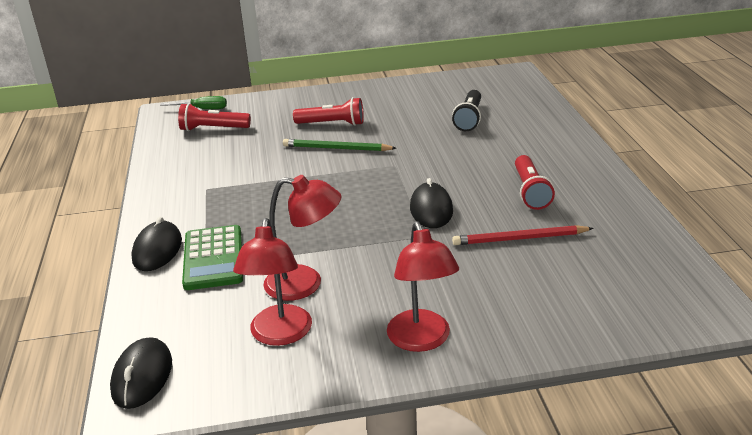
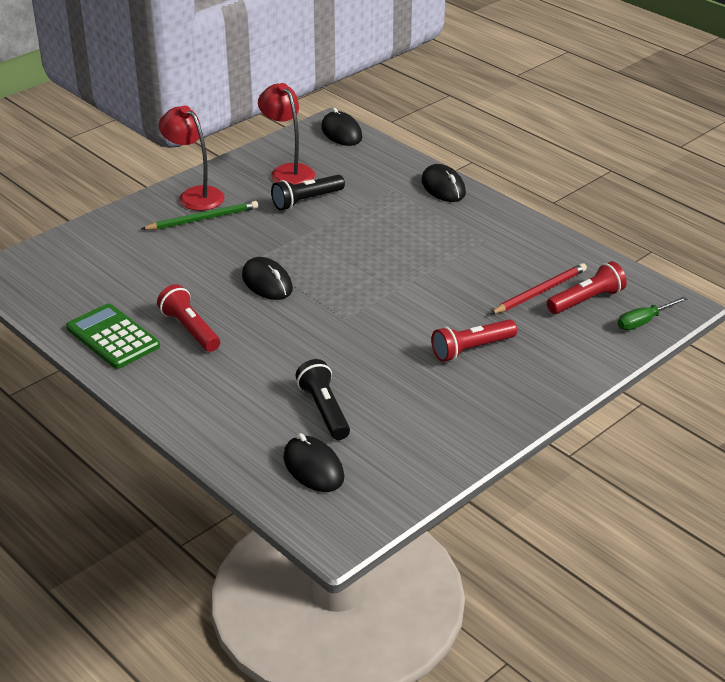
camera: 145 degrees right, 5 degrees up
(213, 258) = (394, 195): green calculator -> green calculator (113, 337)
(305, 284) = (306, 201): red lamp -> black flashlight
(336, 148) = (425, 318): green pencil -> green pencil (203, 219)
(503, 97) = (313, 468): none -> black mouse
(519, 239) = (172, 281): red pencil -> red pencil (540, 292)

